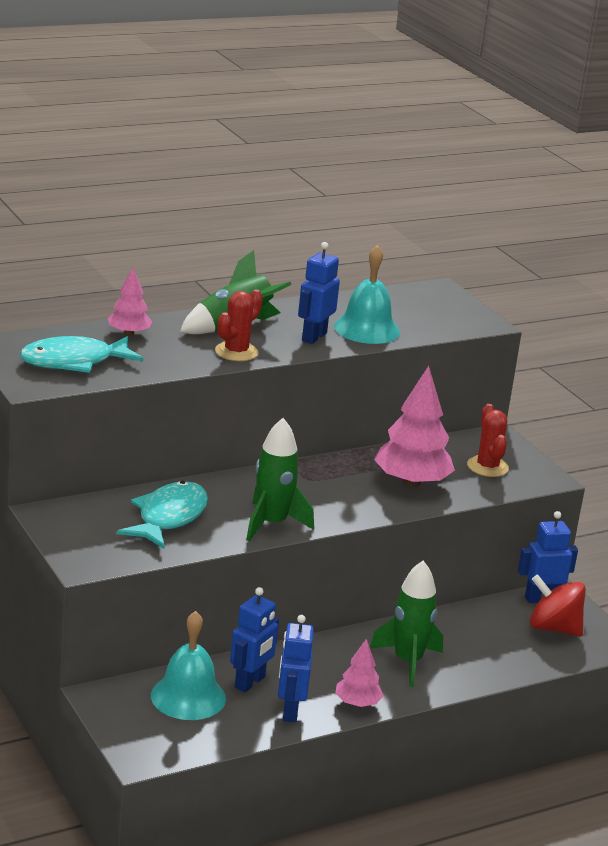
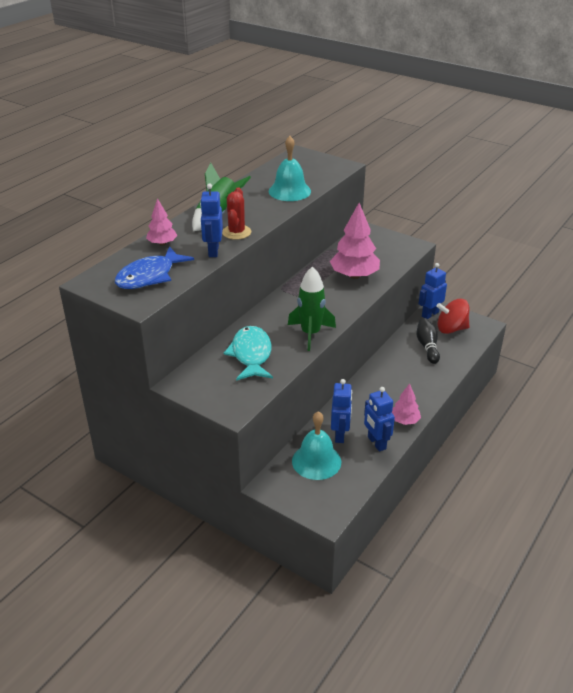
camera: 25 degrees left, 10 degrees up
(74, 362) = (149, 276): turquoise fish -> blue fish
(314, 337) = (267, 206): blue robot -> blue robot (213, 251)
(407, 661) = (404, 382): green rocket -> none
(487, 467) = (380, 250): red cactus -> none
(490, 635) = (427, 346): none -> black bowling pin

